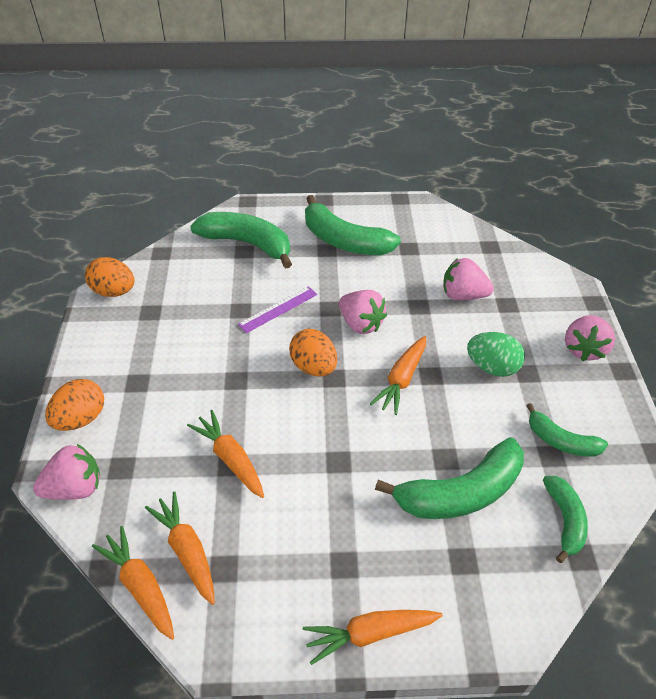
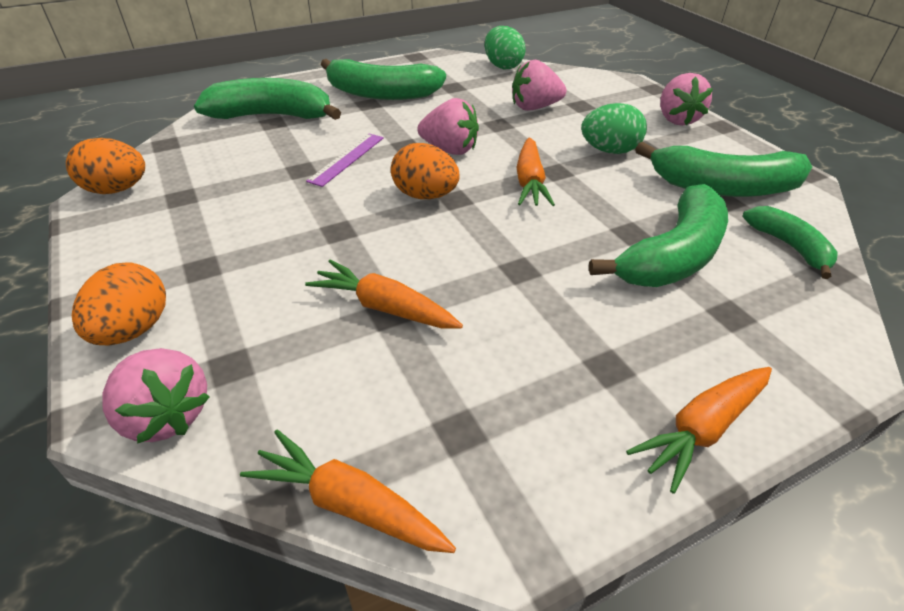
camera: 25 degrees left, 5 degrees down
(75, 488) = (166, 415): pink strawberry -> pink strawberry turned 90 degrees clockwise
(186, 550) = (392, 429): orange carrot -> none
(469, 233) = (502, 66): none -> green egg
(561, 441) = (723, 187): green banana -> green banana, size x1.74

